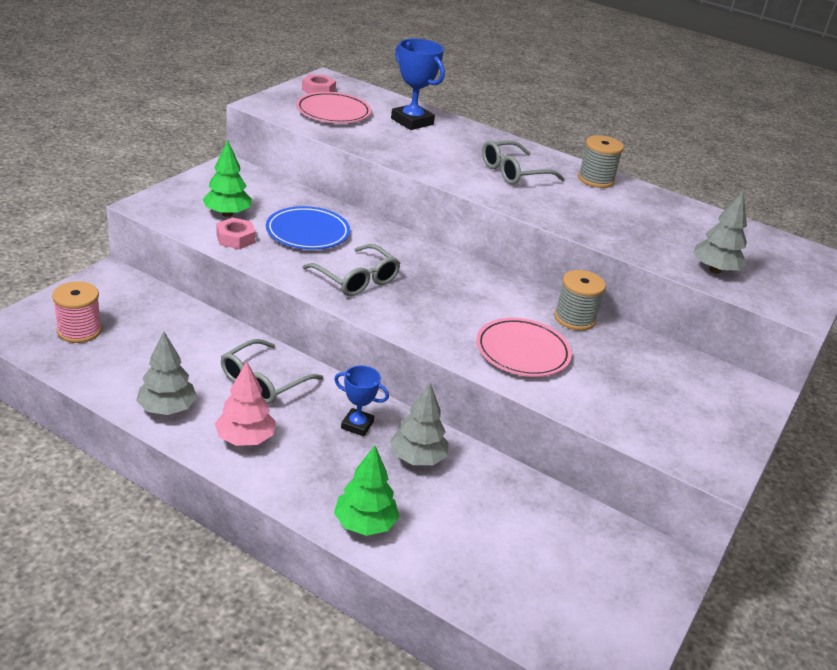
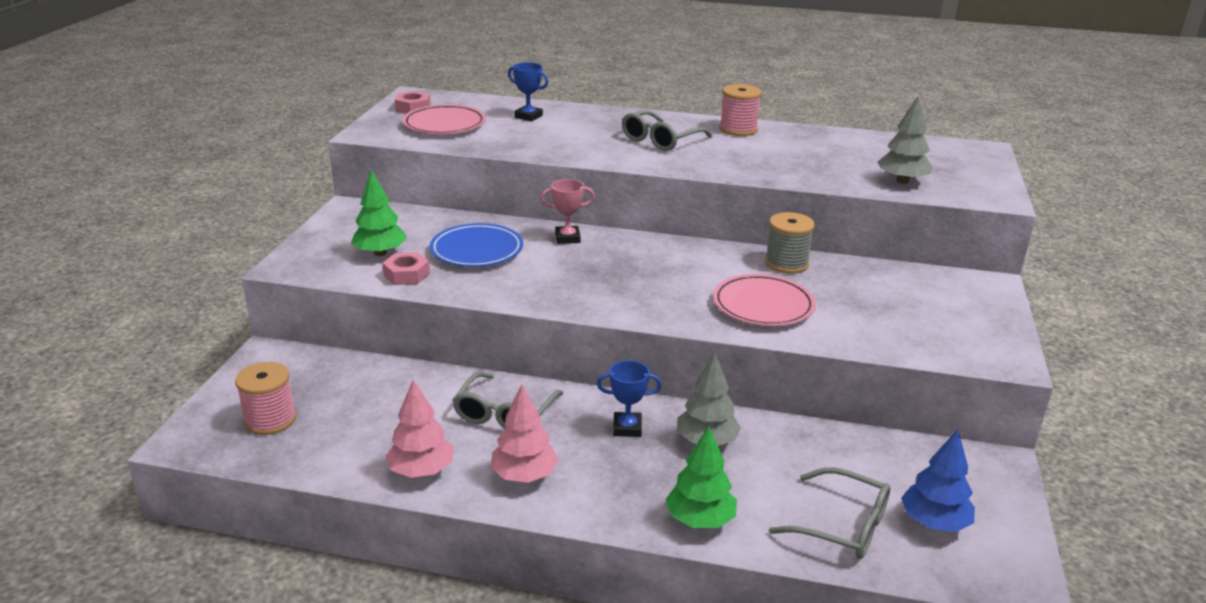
camera: 15 degrees left, 5 degrees down
(167, 409) = (421, 471): grey tree -> pink tree
(356, 279) = (558, 281): grey glasses -> grey glasses (842, 525)
(393, 242) = (567, 238): none -> pink trophy
(412, 121) = (528, 116): blue trophy -> blue trophy, size x0.62
(571, 596) = (934, 523): none -> blue tree
(595, 179) = (738, 129): grey spool -> pink spool

